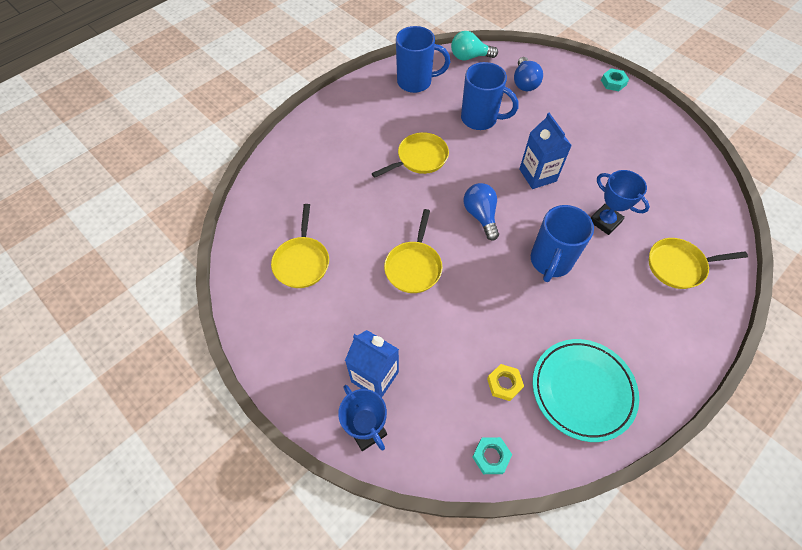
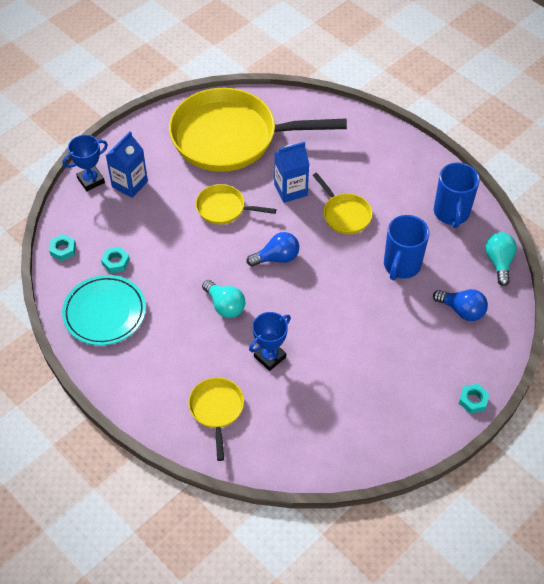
camera: 90 degrees right, 5 degrees down
(302, 261) = (231, 137): yellow pan -> yellow pan, size x2.27
(504, 384) = (115, 262): yellow nut -> turquoise nut
(524, 83) = (462, 310): blue light bulb -> blue light bulb turned 150 degrees counterclockwise
(537, 175) = (327, 308): blue carton -> blue carton (290, 190)
(550, 262) = (225, 306): blue mug -> turquoise light bulb

